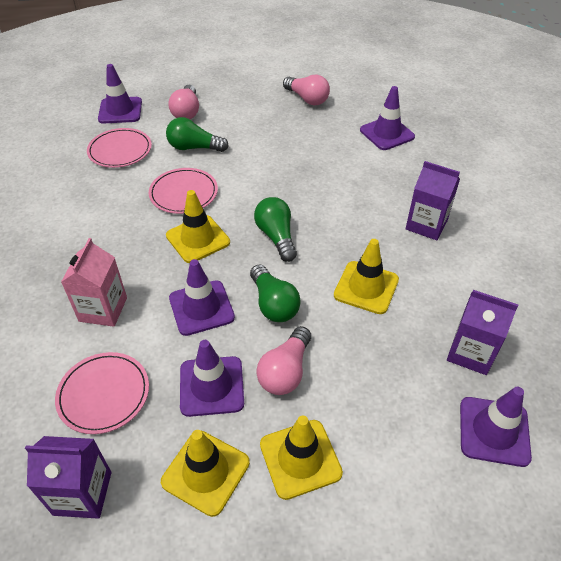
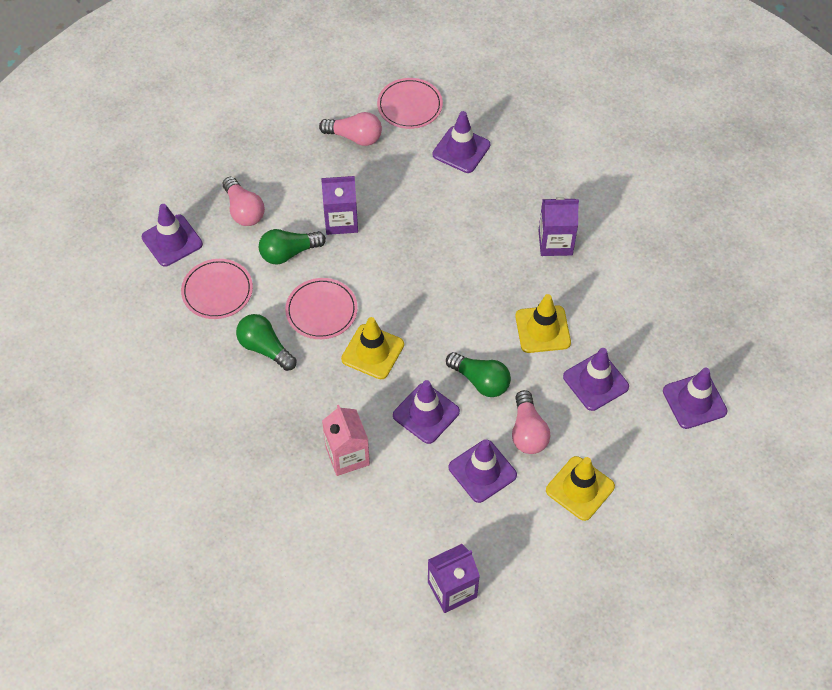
camera: 30 degrees left, 10 degrees up
(104, 394) = (408, 519): pink plate -> pink plate (409, 106)
(205, 472) = (523, 531): yellow traffic cone -> none
(276, 236) = (438, 316): green light bulb -> green light bulb (265, 348)
(390, 358) = (595, 382): none -> purple traffic cone
(471, 353) = (650, 348): purple carton -> purple carton (341, 221)

